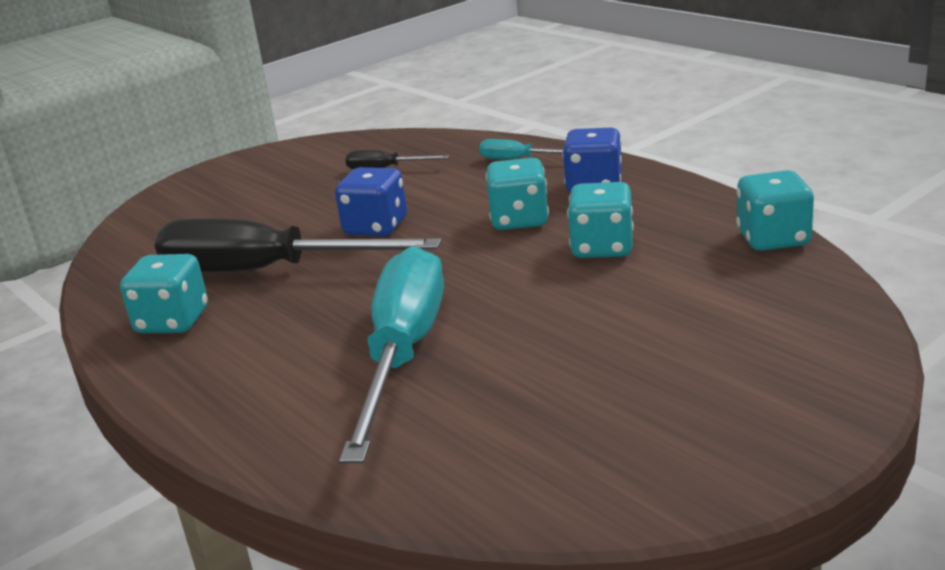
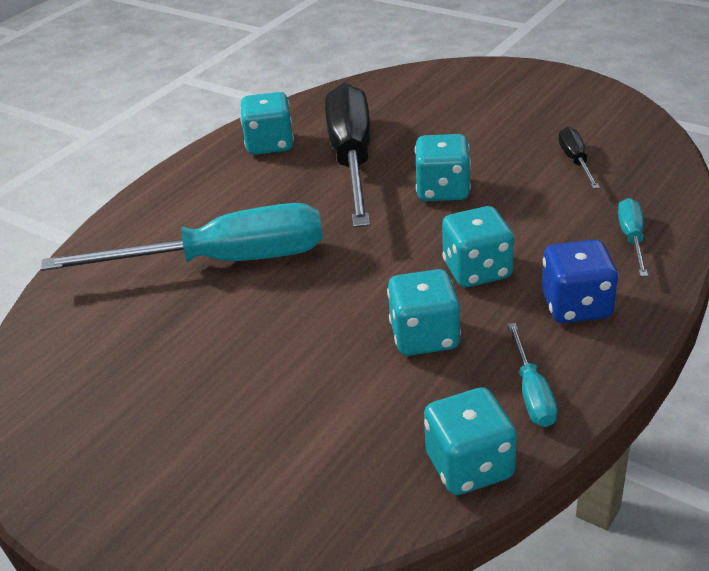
camera: 75 degrees right, 10 degrees up
(376, 227) = (443, 190): blue dice -> turquoise dice
(694, 210) = (532, 392): none -> turquoise screwdriver

